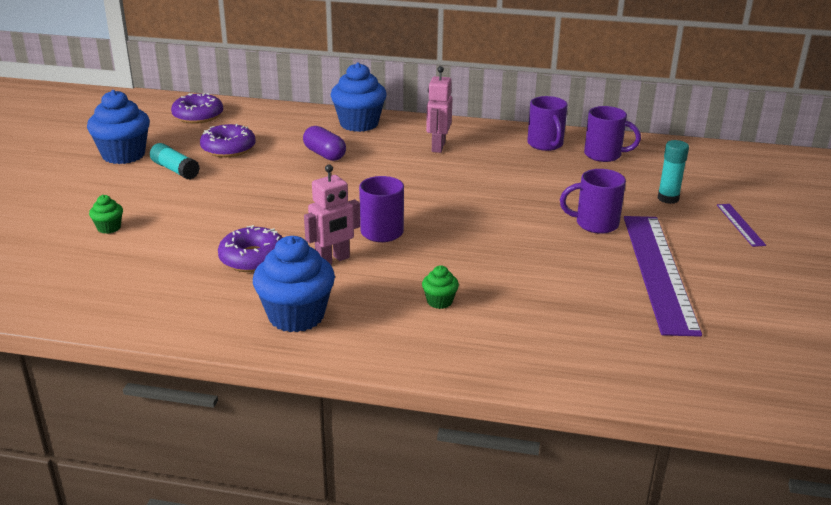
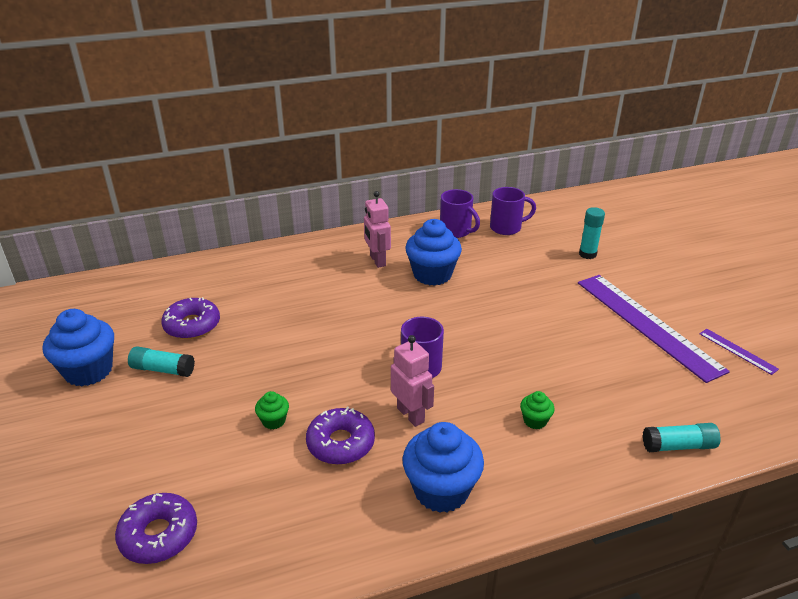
camera: 30 degrees left, 5 degrees up
(109, 228) = (162, 467): green cupcake -> green cupcake (274, 421)
(198, 116) = (123, 297): purple donut -> purple donut (159, 535)
(324, 154) = (289, 301): purple capsule -> none
(333, 260) = (411, 415): pink robot -> pink robot turned 60 degrees counterclockwise
(359, 124) = (287, 257): blue cupcake -> blue cupcake (432, 274)
(561, 368) = (678, 446): none -> turquoise glue stick
(595, 224) = (565, 296): purple mug -> none
(740, 224) = (653, 261): purple ruler -> purple ruler (737, 351)

